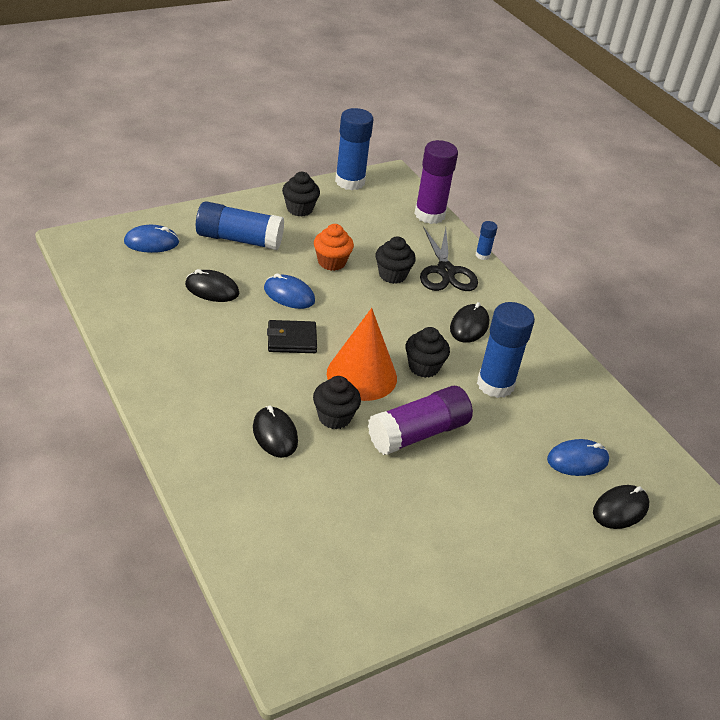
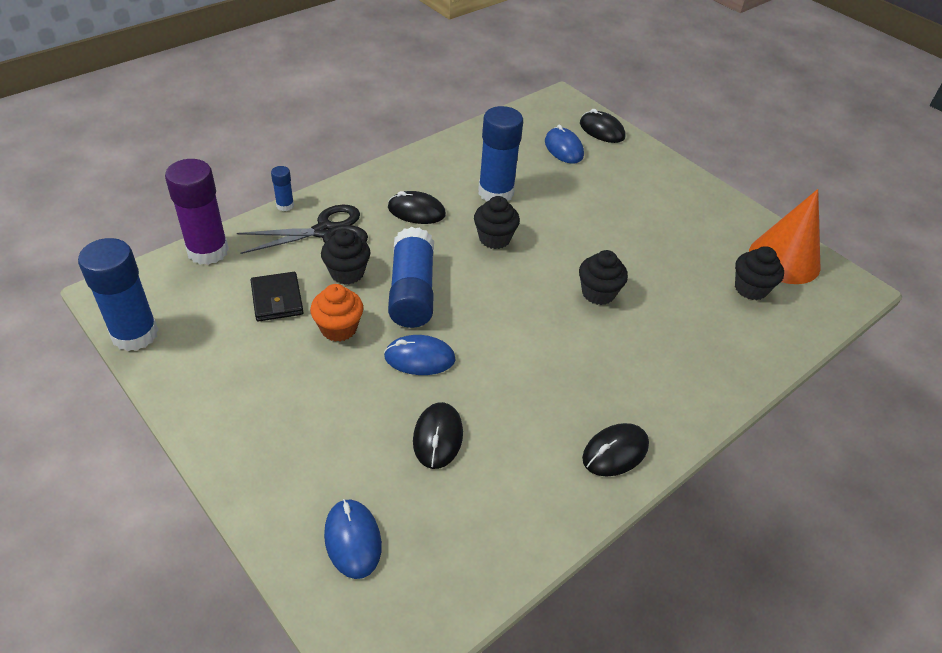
camera: 100 degrees left, 5 degrees up
(239, 239) = (314, 432): blue glue stick -> blue glue stick (412, 291)
(275, 434) = (646, 332): black mouse -> black mouse (615, 452)
(289, 295) = (419, 358): blue mouse -> blue mouse turned 75 degrees clockwise
(292, 339) = (500, 342): black wallet -> black wallet (277, 299)
(299, 209) = (220, 378): black cupcake -> black cupcake (750, 288)
(361, 375) = (529, 280): orange cone -> orange cone (784, 259)
(418, 433) = (586, 236): purple glue stick -> none

